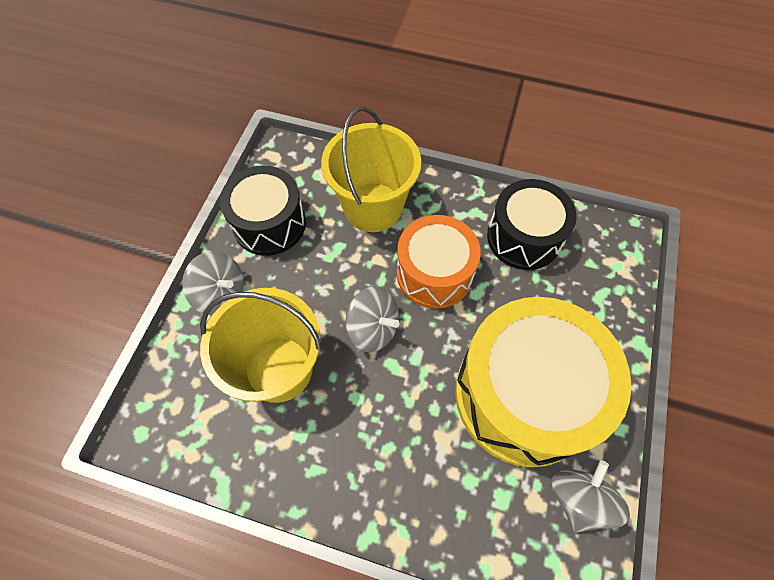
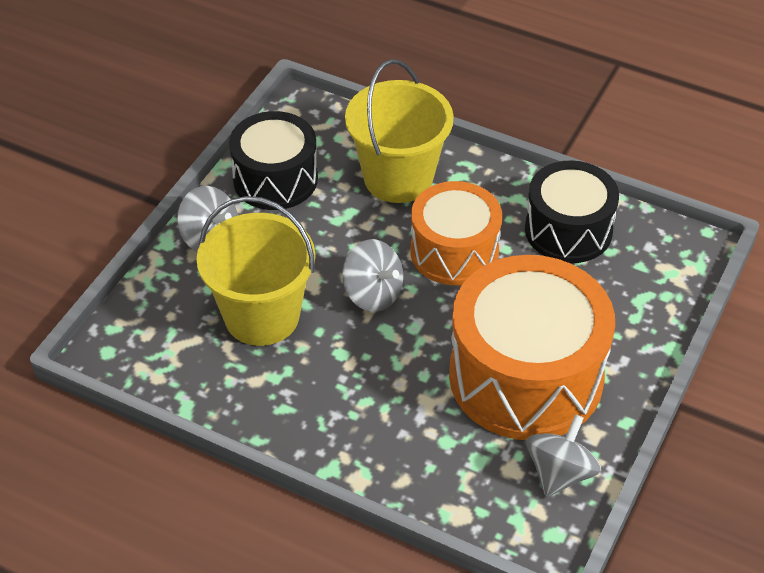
camera: 10 degrees right, 15 degrees down
(523, 395) = (526, 376): yellow drum -> orange drum

